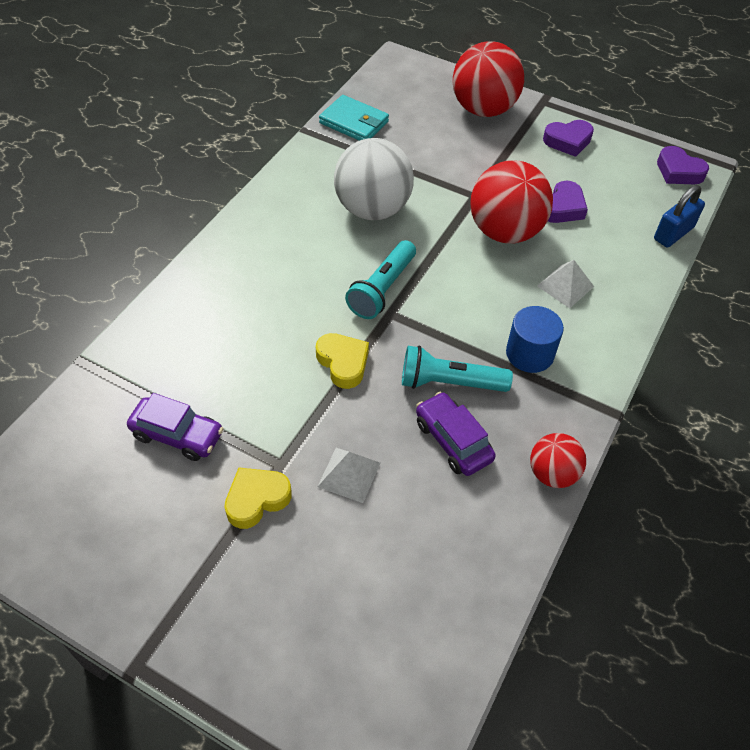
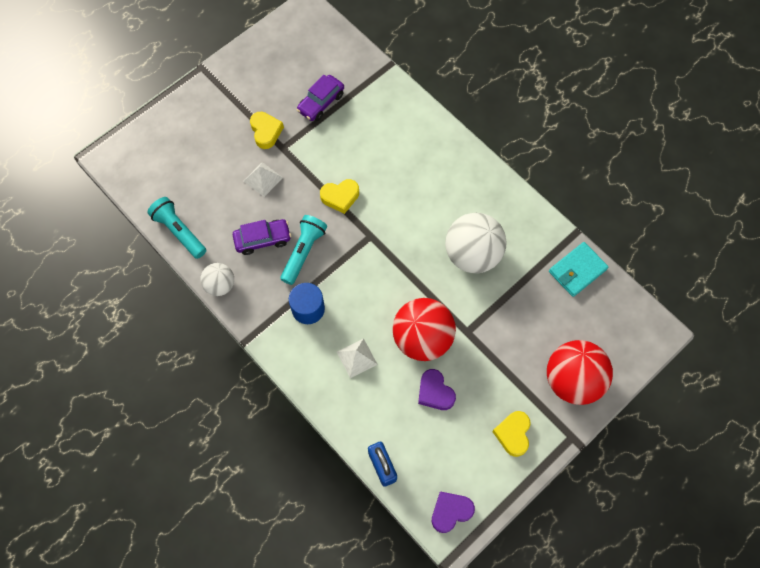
camera: 110 degrees right, 15 degrees up
(382, 289) = (392, 237): turquoise flashlight -> turquoise flashlight (179, 231)
(552, 473) = (220, 285): red ball -> white ball
(568, 141) = (513, 434): purple heart -> yellow heart

